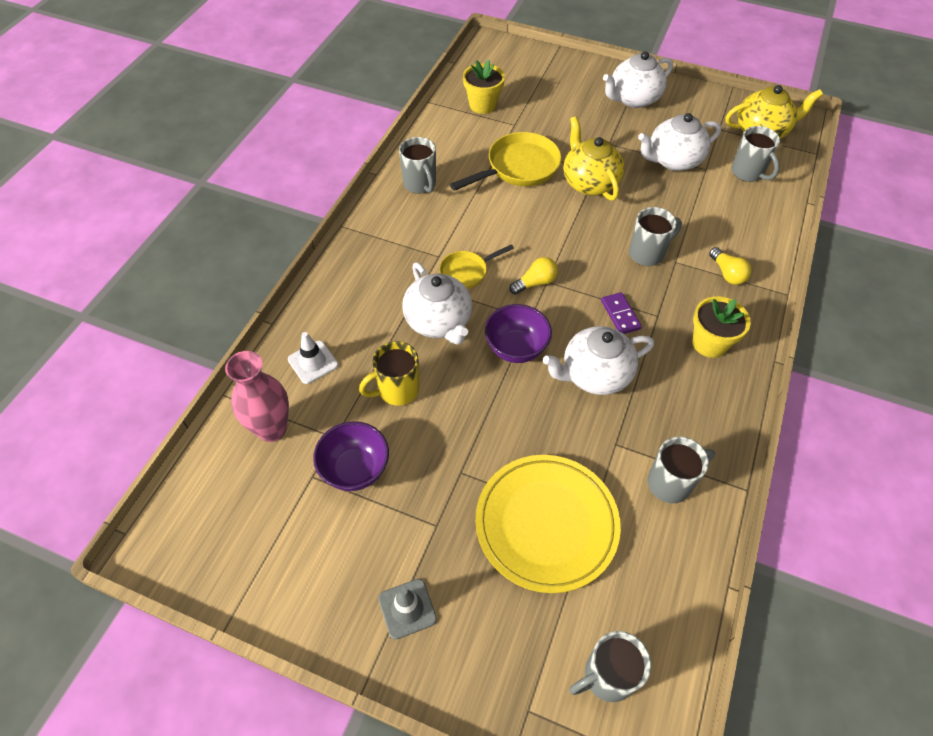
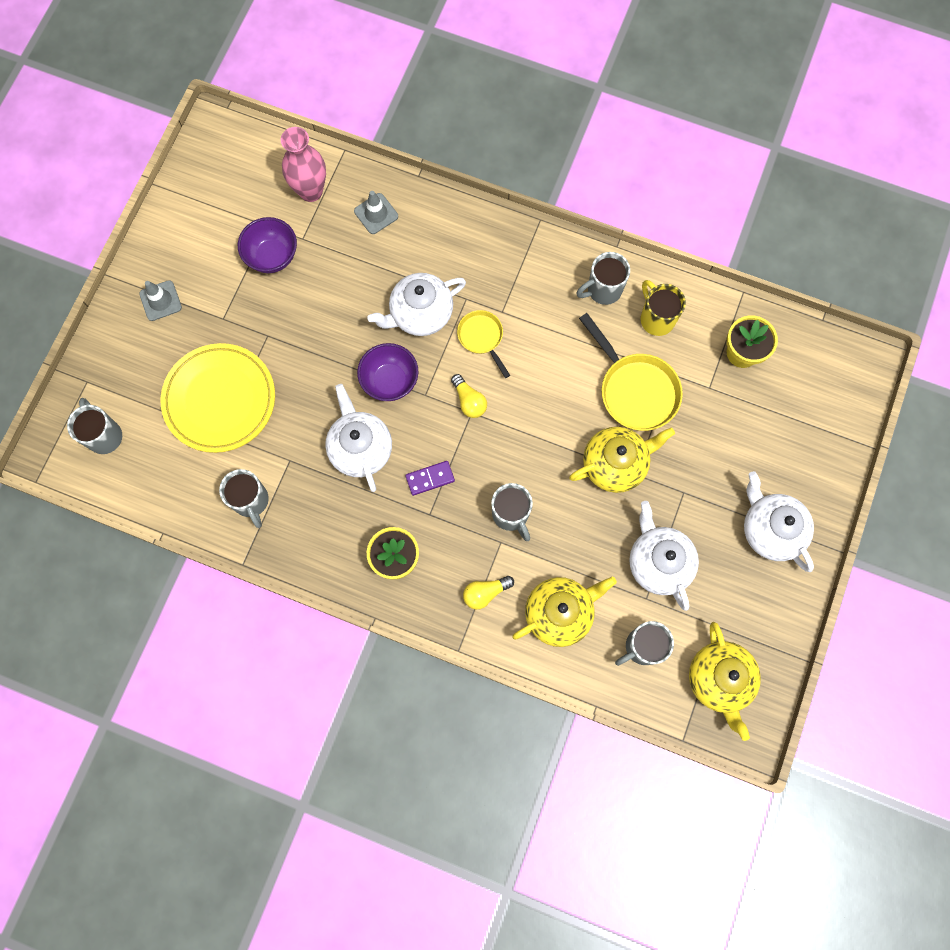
camera: 90 degrees right, 20 degrees up
(313, 362) = (376, 214): white traffic cone -> grey traffic cone
(397, 390) = (346, 283): yellow mug -> yellow mug (656, 318)
(732, 222) = (559, 613): none -> yellow teapot

